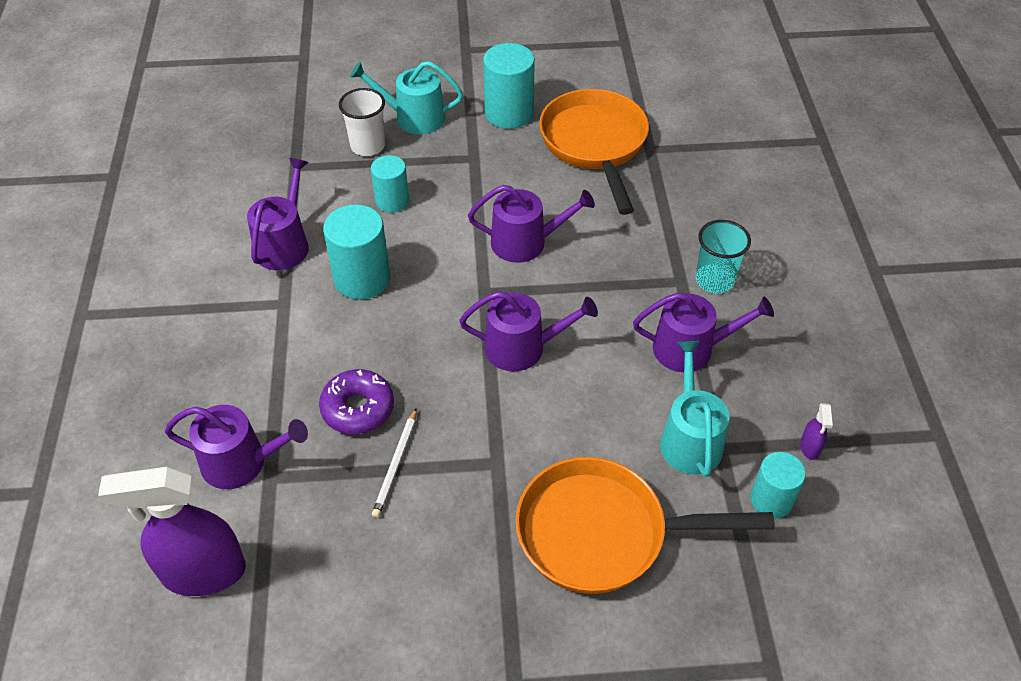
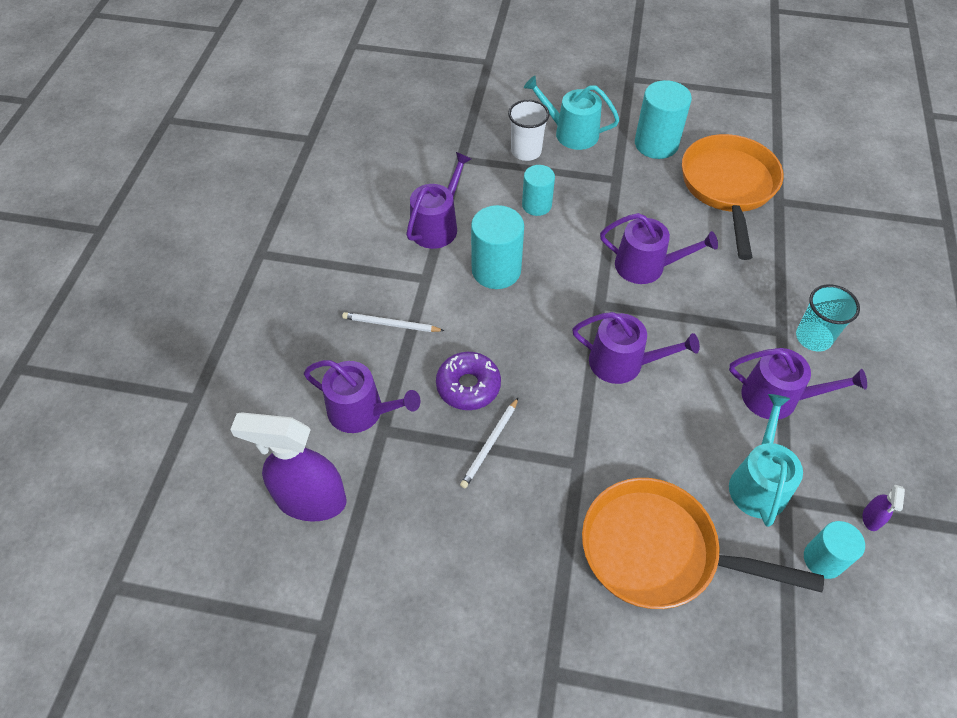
camera: 15 degrees right, 5 degrees up
(254, 361) = (391, 324): none -> white pencil

